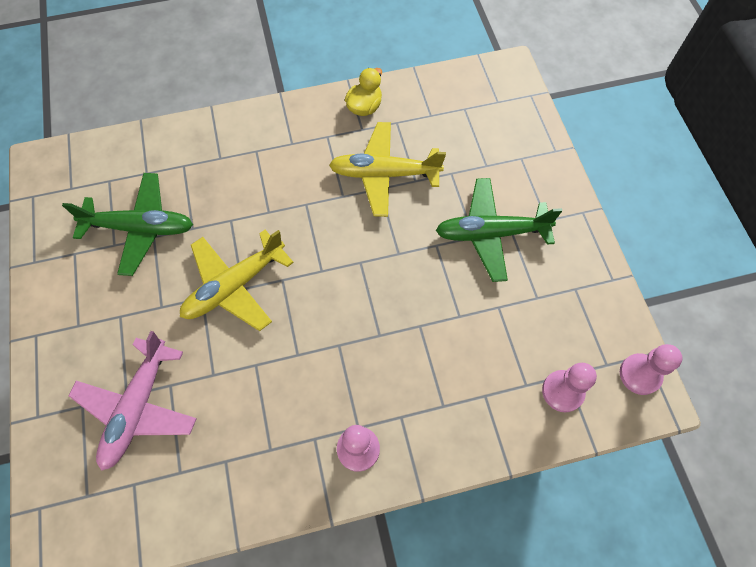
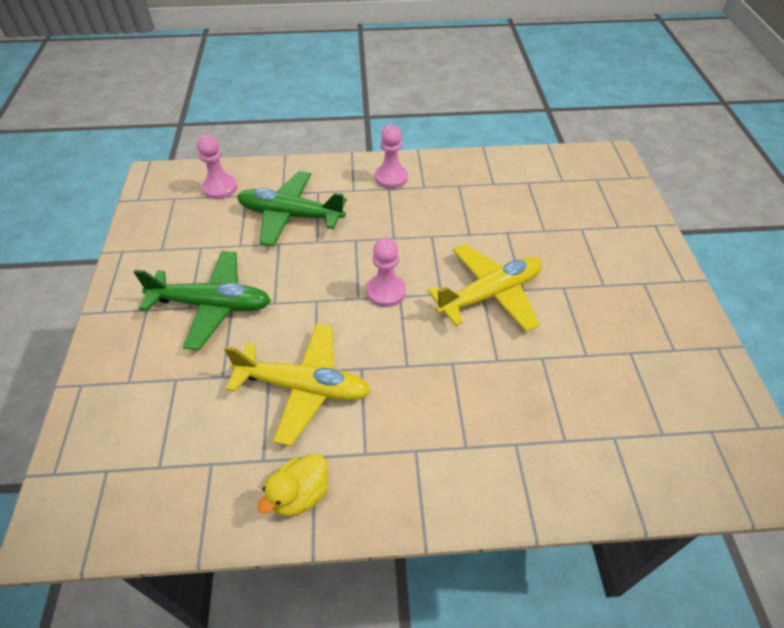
camera: 170 degrees left, 15 degrees down
(138, 407) = (569, 220): pink plane -> none
(140, 228) = (604, 366): green plane -> green plane (290, 215)
(640, 374) = (152, 190): pink pawn -> pink pawn (386, 291)

